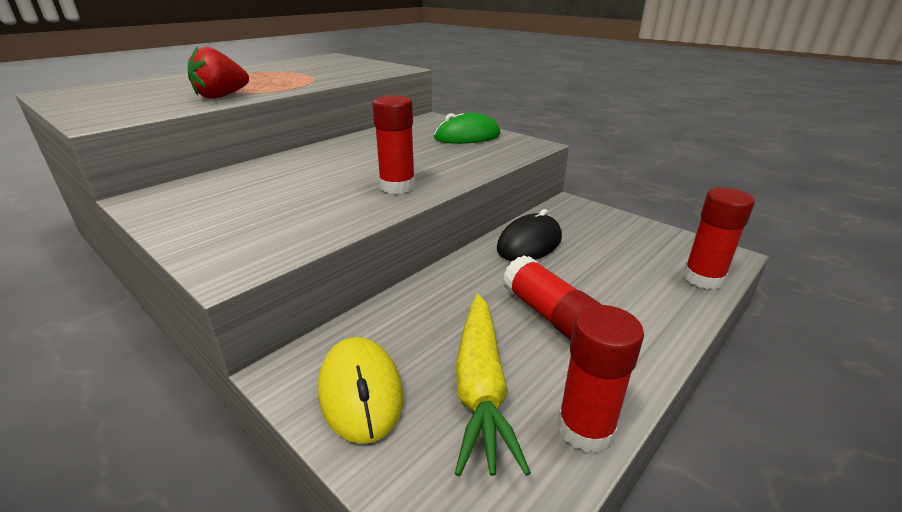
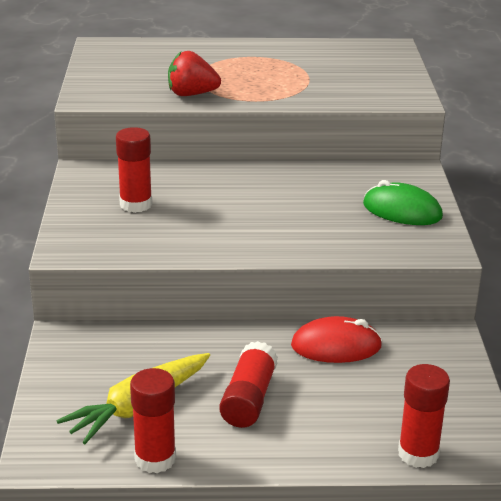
camera: 45 degrees right, 0 degrees up
(360, 392) = (79, 368): yellow mouse -> none
(397, 186) = (245, 238): red glue stick -> red glue stick (136, 204)
(529, 243) = (336, 346): black mouse -> red mouse

